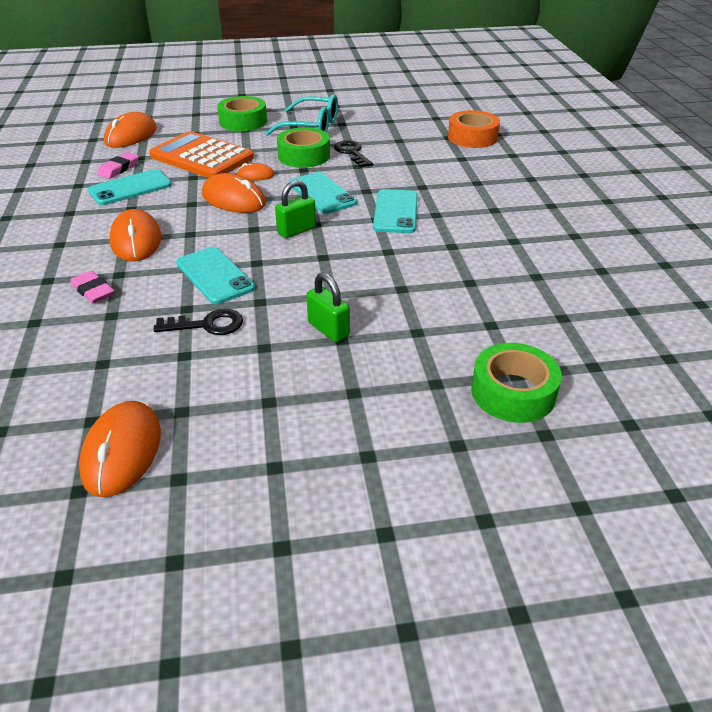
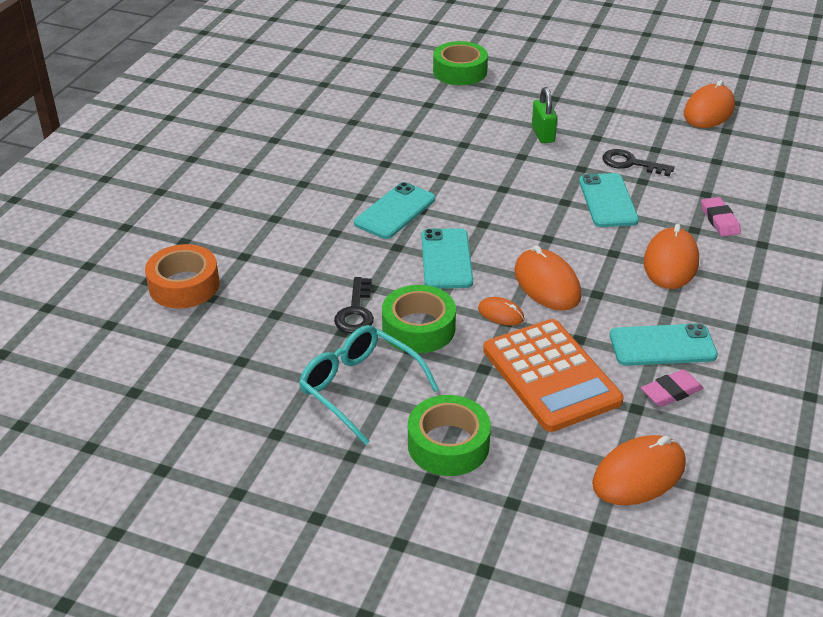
camera: 150 degrees left, 0 degrees up
(296, 230) = (507, 222): green padlock -> none

